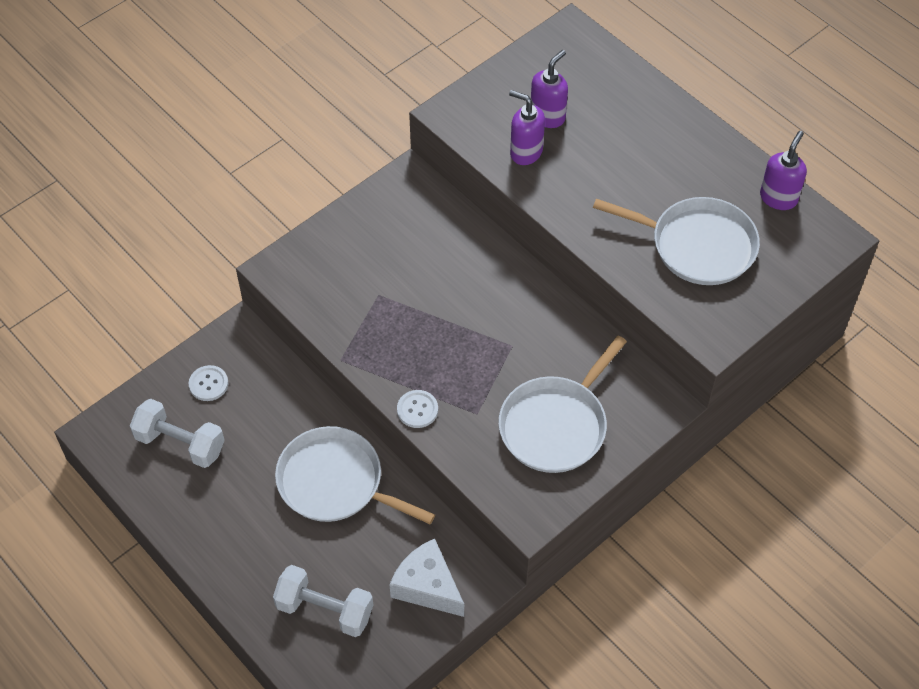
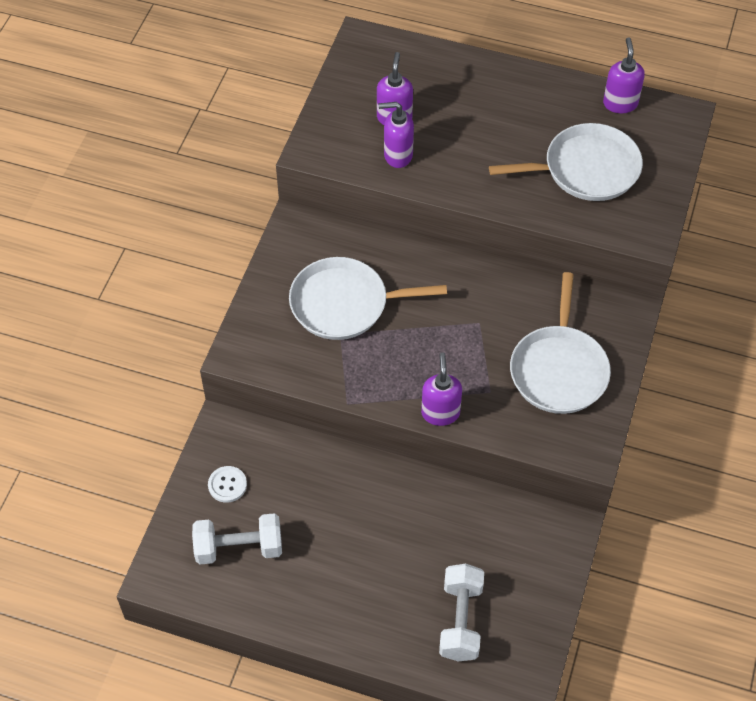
camera: 30 degrees left, 0 degrees up
(325, 610) = (460, 620): white dumbbell -> white dumbbell turned 75 degrees counterclockwise
(335, 482) = (395, 511): white pan -> white pan (344, 304)
(417, 410) = (440, 413): white button -> purple soap dispenser
(427, 586) = (529, 556): white cheese -> none

